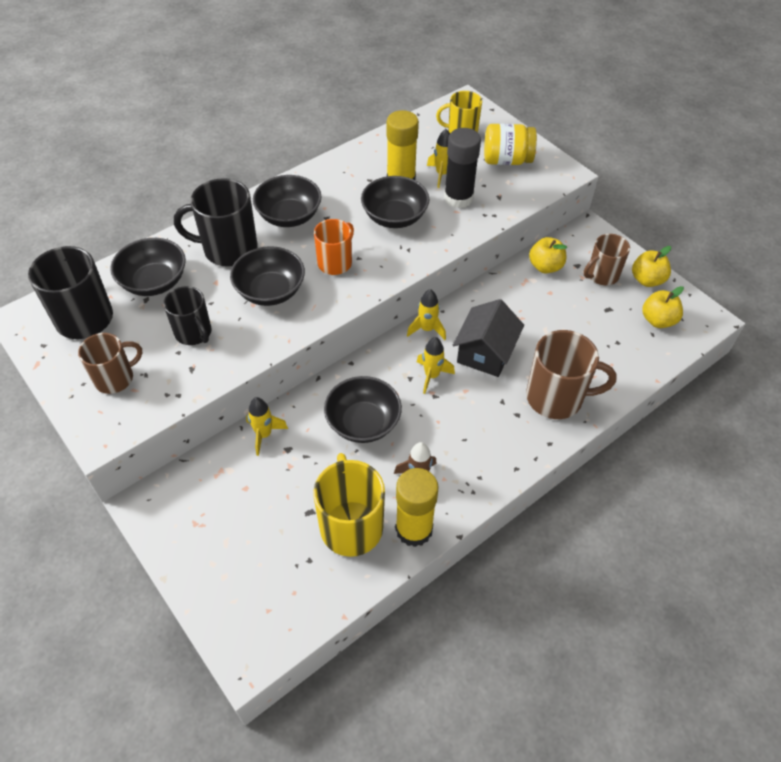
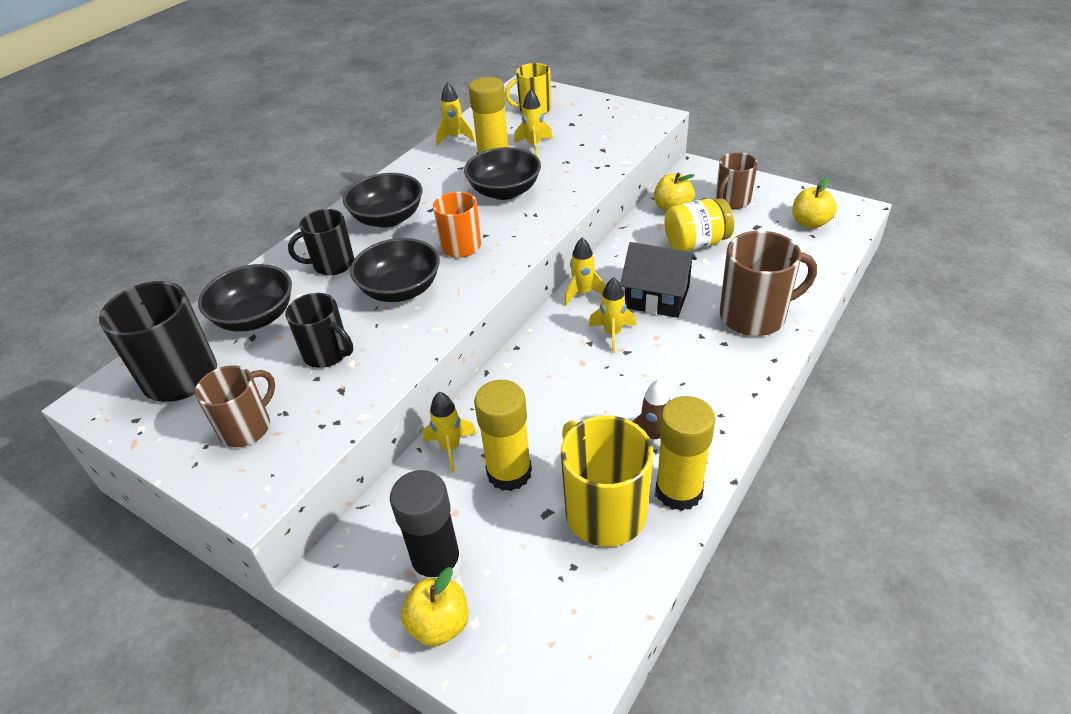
camera: 15 degrees left, 10 degrees down
(229, 249) = (332, 264): black mug -> black mug, size x0.64
(297, 470) = (509, 472): none -> yellow glue stick
(363, 422) = (561, 401): black bowl -> none
(379, 145) = (455, 138): none -> yellow rocket
(458, 198) = (562, 160): black glue stick -> black glue stick (437, 564)
(485, 353) = (657, 297): black house -> black house turned 75 degrees counterclockwise
(506, 160) = (592, 120): yellow jar -> yellow jar (696, 244)
(647, 280) = (777, 193): yellow apple -> yellow apple (439, 624)

